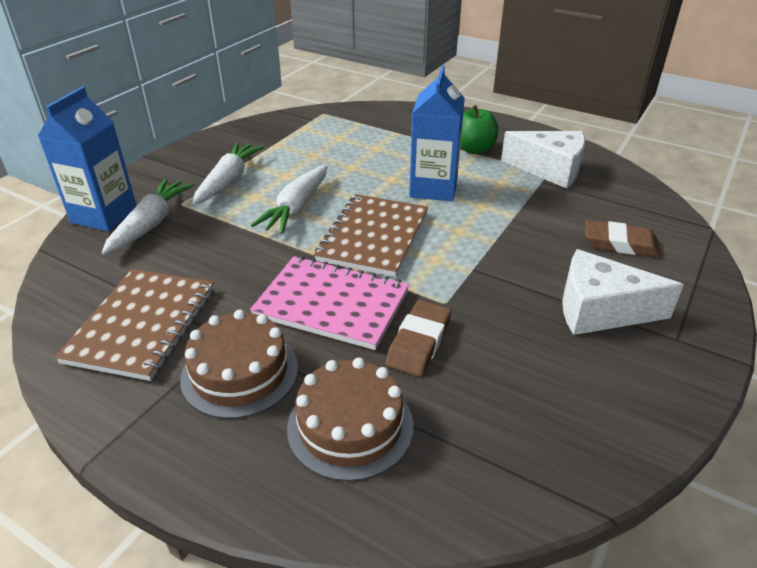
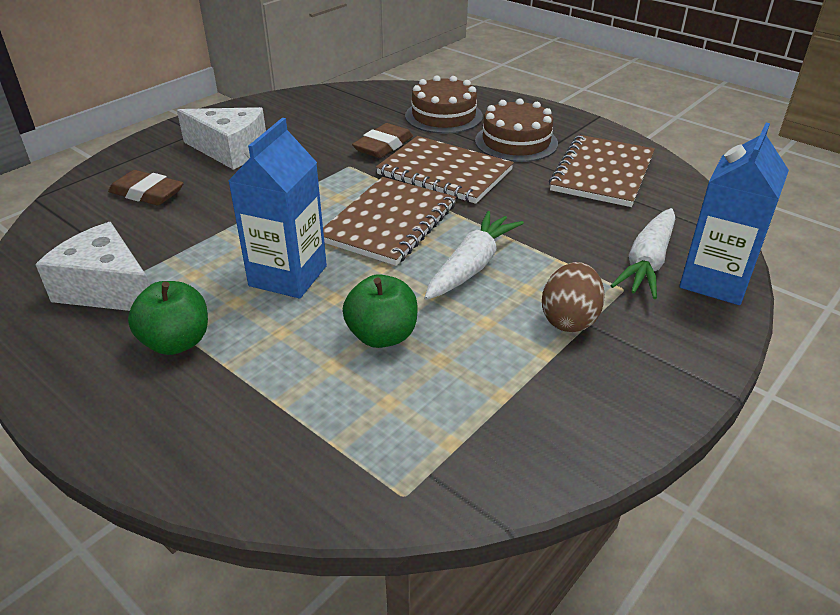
camera: 170 degrees left, 0 degrees up
(228, 181) = (569, 319): white carrot -> brown egg
(331, 304) = (444, 172): pink notebook -> brown notebook
(351, 162) = (382, 336): none -> green apple

